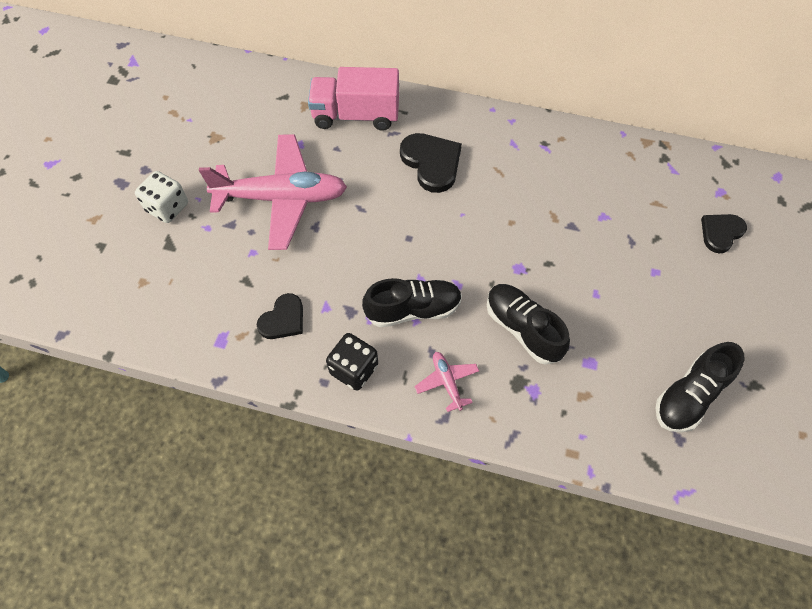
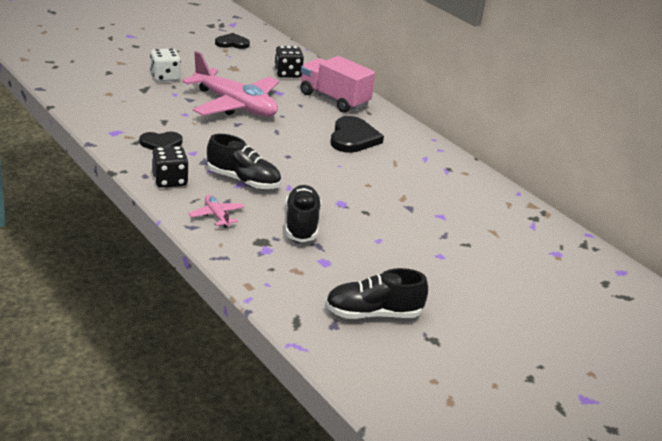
camera: 35 degrees right, 30 degrees down
(274, 106) = (288, 74): none -> black dice
(447, 382) = (217, 216): pink plane -> pink plane turned 45 degrees counterclockwise
(721, 233) = (524, 268): black heart -> black heart (232, 43)

